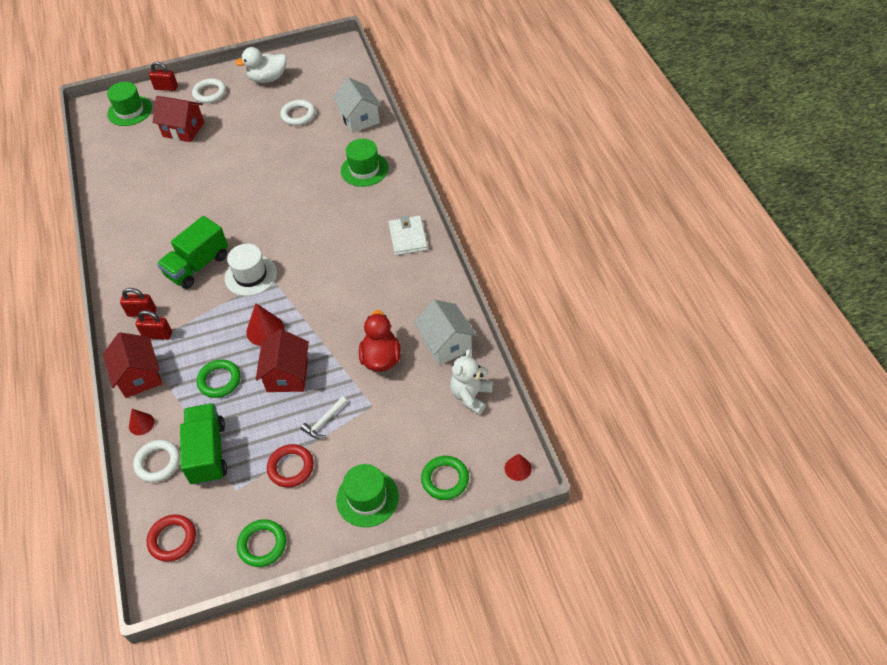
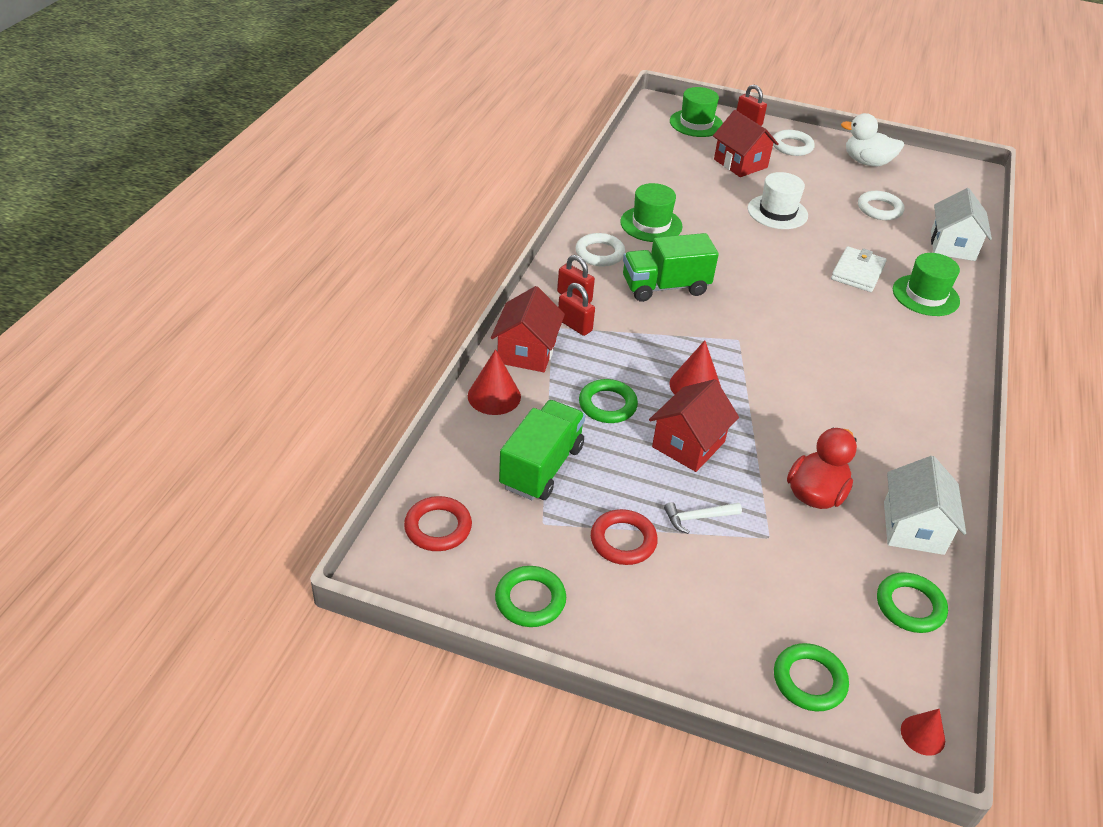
camera: 30 degrees right, 10 degrees down
(141, 424) = (494, 396): red cone -> red cone, size x1.59
(158, 463) = (482, 443): white ring -> white ring (600, 253)
(250, 275) = (717, 326): white hat -> white hat (777, 212)
(367, 498) = (692, 634): green hat -> green hat (651, 224)
(408, 237) = (936, 389): white wallet -> white wallet (857, 272)
(471, 396) = (910, 606): white teddy bear -> green ring

